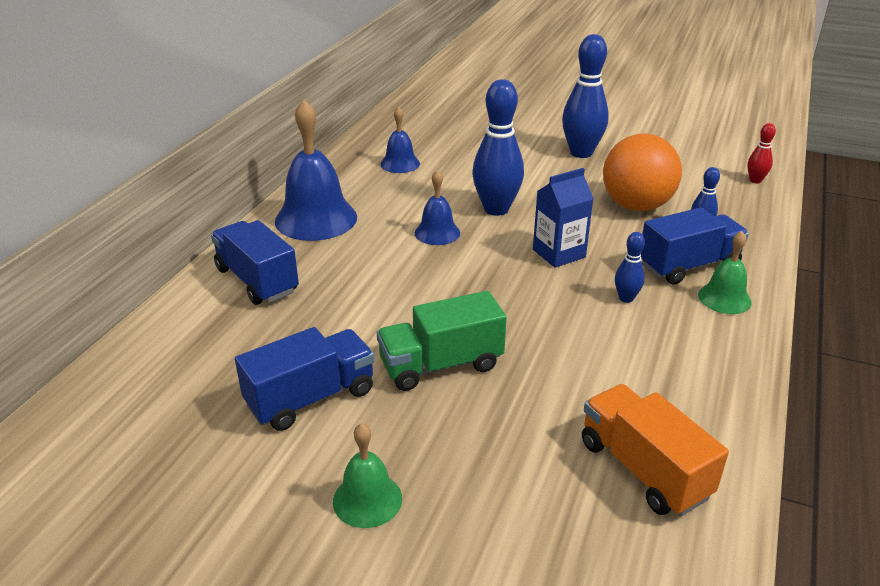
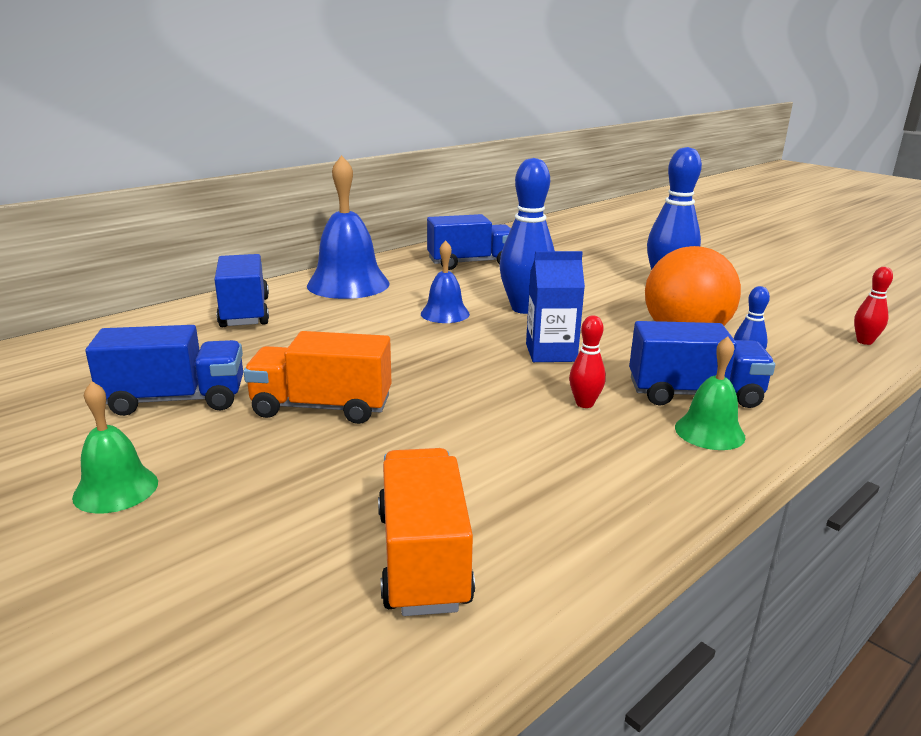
camera: 25 degrees right, 10 degrees down
(400, 163) = (471, 263): blue bell -> blue truck
(441, 365) = (322, 407): green truck -> orange truck
(626, 298) = (584, 404): blue bowling pin -> red bowling pin

